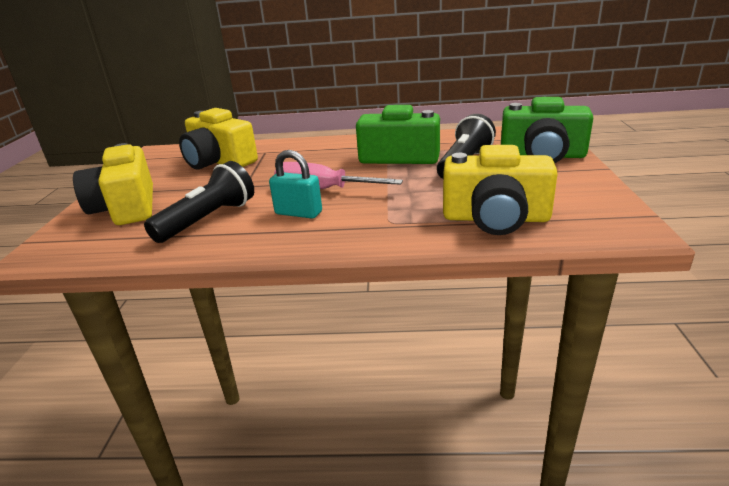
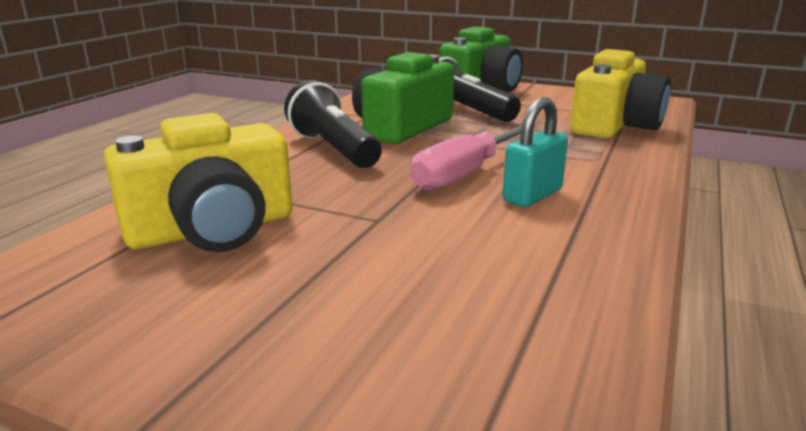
camera: 70 degrees left, 5 degrees down
(126, 207) = (349, 346): yellow camera -> none
(208, 219) = (502, 257): black flashlight -> black flashlight (333, 149)

